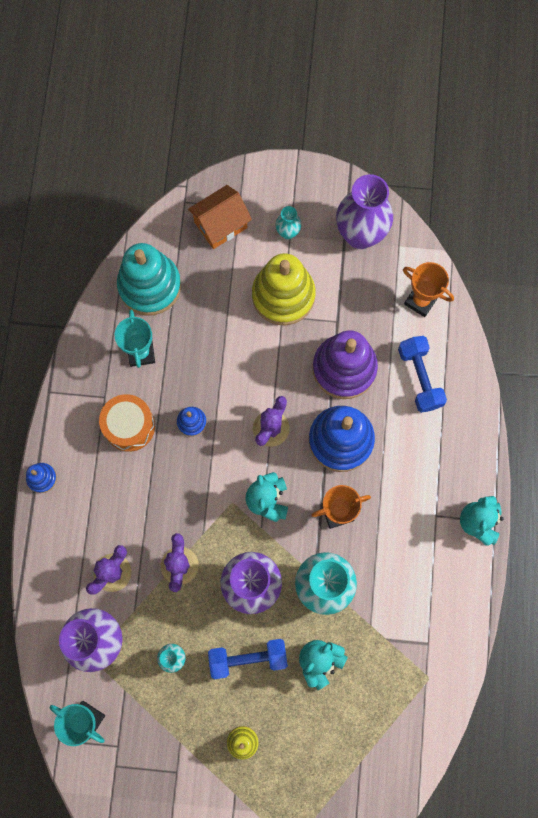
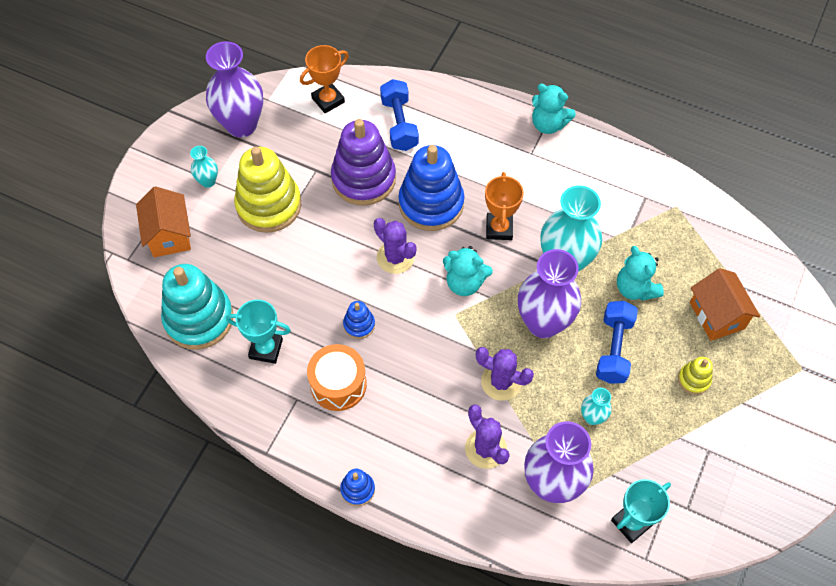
camera: 70 degrees left, 15 degrees down
(318, 748) = (717, 315): none -> orange house
(419, 378) = (399, 124): blue dumbbell -> blue dumbbell turned 75 degrees clockwise

